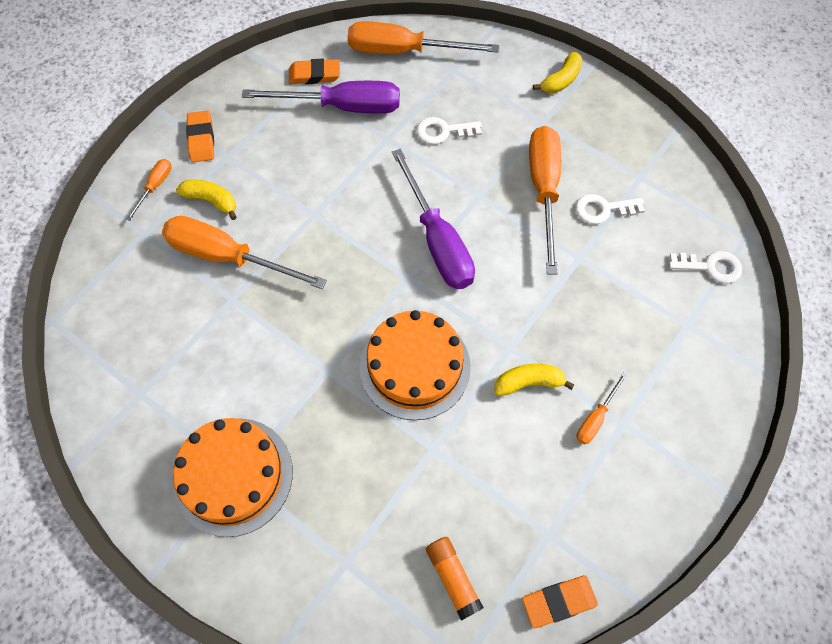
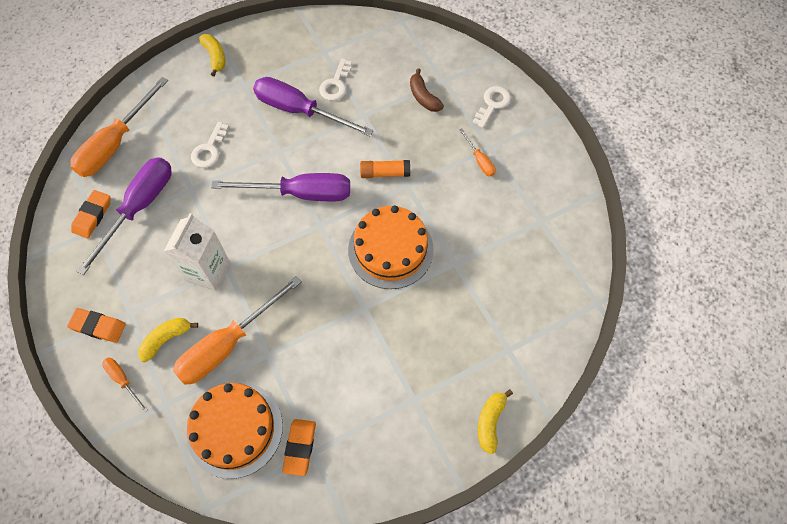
camera: 65 degrees left, 0 degrees up
(233, 476) = (413, 403): orange cake -> orange cake (234, 429)
(301, 199) = (208, 271): none -> white carton
(453, 578) = (545, 288): orange glue stick -> orange glue stick (385, 173)
(528, 382) = (437, 186): yellow banana -> yellow banana (490, 422)
(543, 191) = (300, 111): orange screwdriver -> purple screwdriver
(558, 601) = (583, 235): orange eraser -> orange eraser (300, 447)
(648, 312) = (423, 97): none -> brown banana
(710, 267) = (411, 48): white key -> white key (492, 104)

